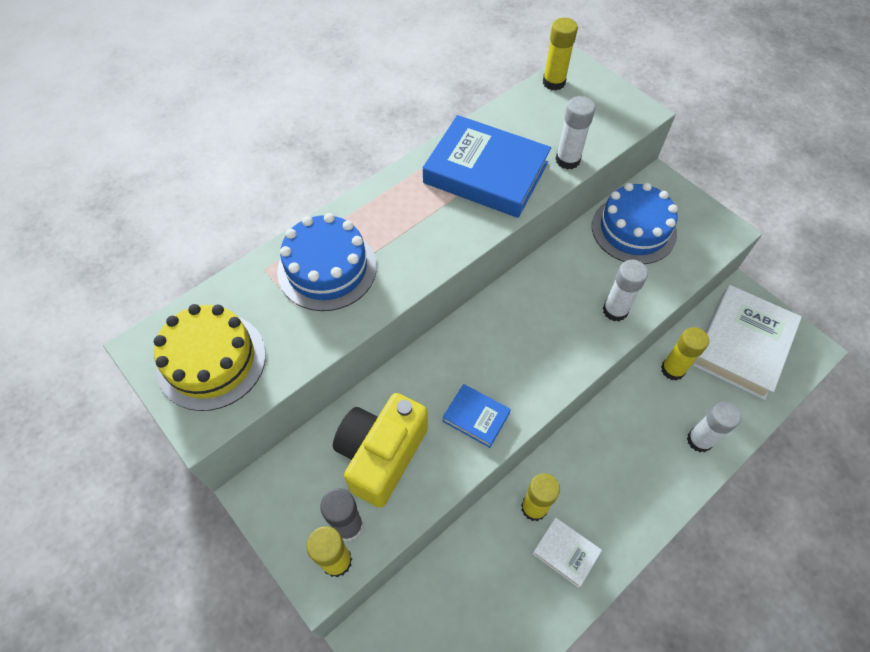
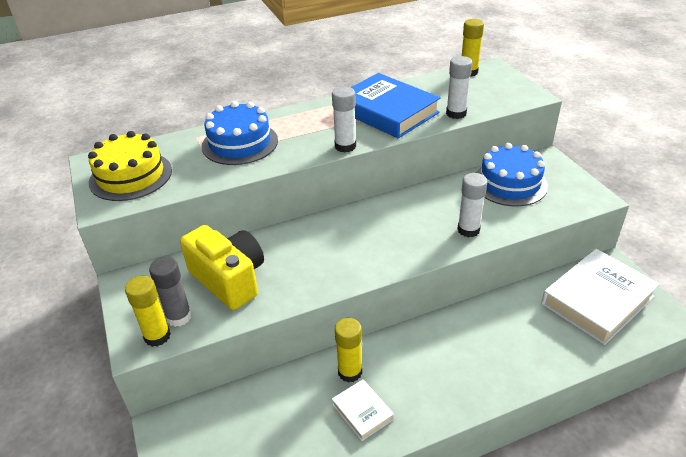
camera: 20 degrees right, 20 degrees down
(381, 455) = (229, 279): yellow camera -> yellow camera turned 90 degrees clockwise
(476, 417) = (316, 273): blue book -> none
(672, 369) = (522, 304): yellow glue stick -> none
(699, 440) = (526, 360): white glue stick -> white glue stick (345, 146)

